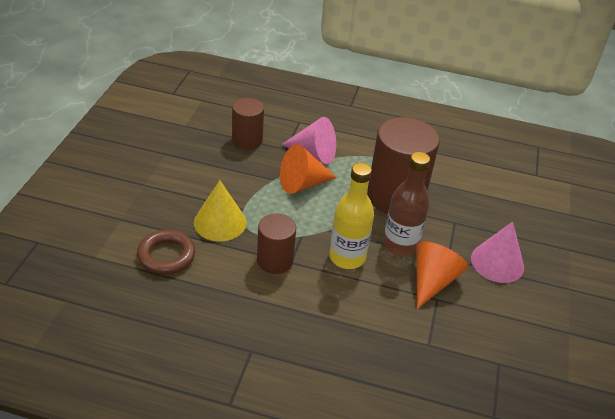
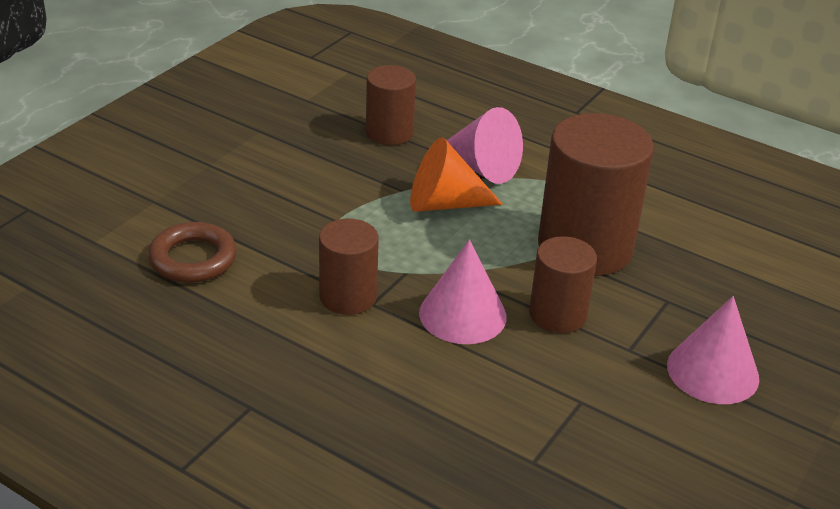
camera: 20 degrees right, 5 degrees down
(220, 222) = (292, 231): yellow cone -> none
(347, 257) = (462, 314): yellow bottle -> pink cone
(400, 245) = (557, 314): brown bottle -> brown cylinder
(432, 281) = (586, 374): orange cone -> none

